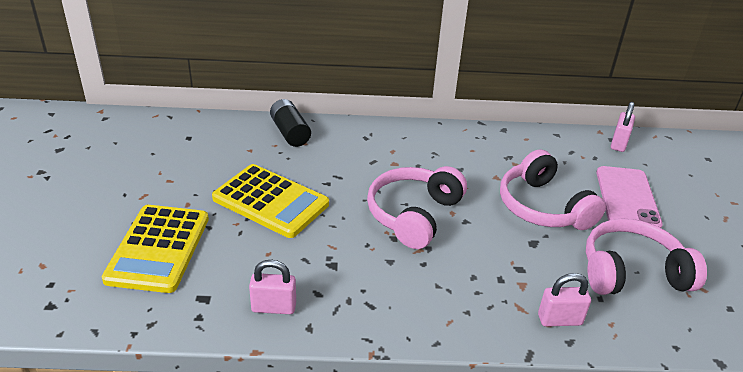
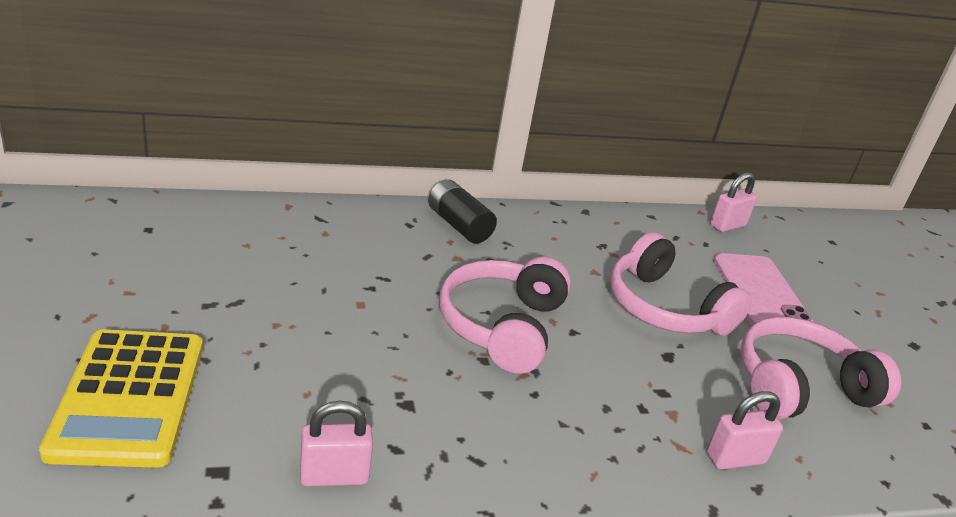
camera: 15 degrees left, 5 degrees down
(271, 201) = (294, 316): yellow calculator -> none
(290, 133) = (301, 220): black battery -> black battery (458, 225)
(618, 143) = (727, 226): pink padlock -> pink padlock turned 45 degrees clockwise

